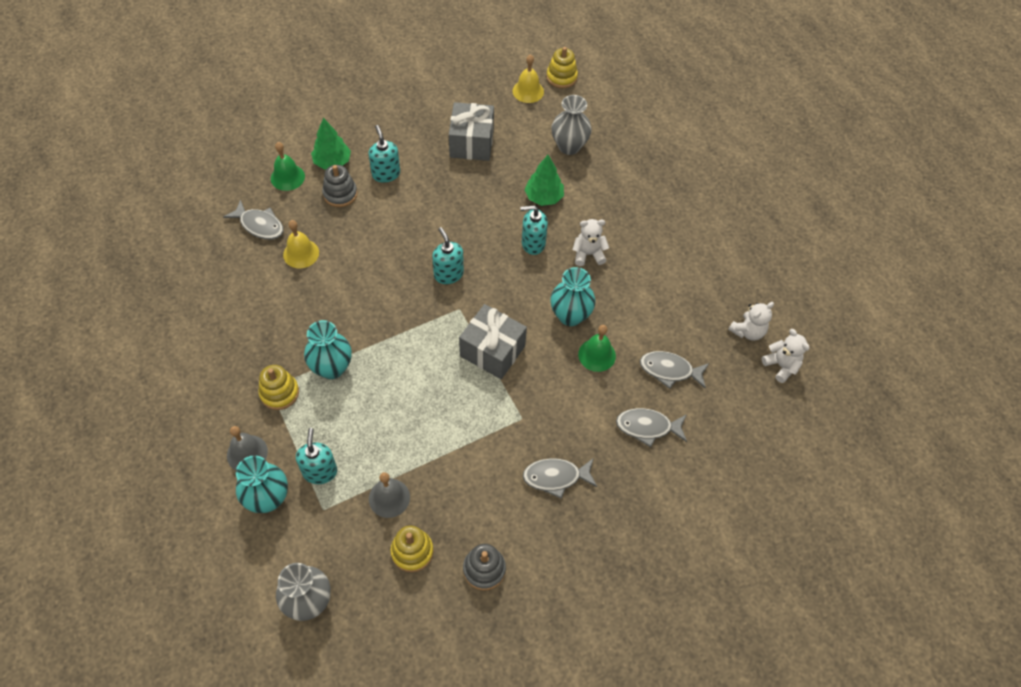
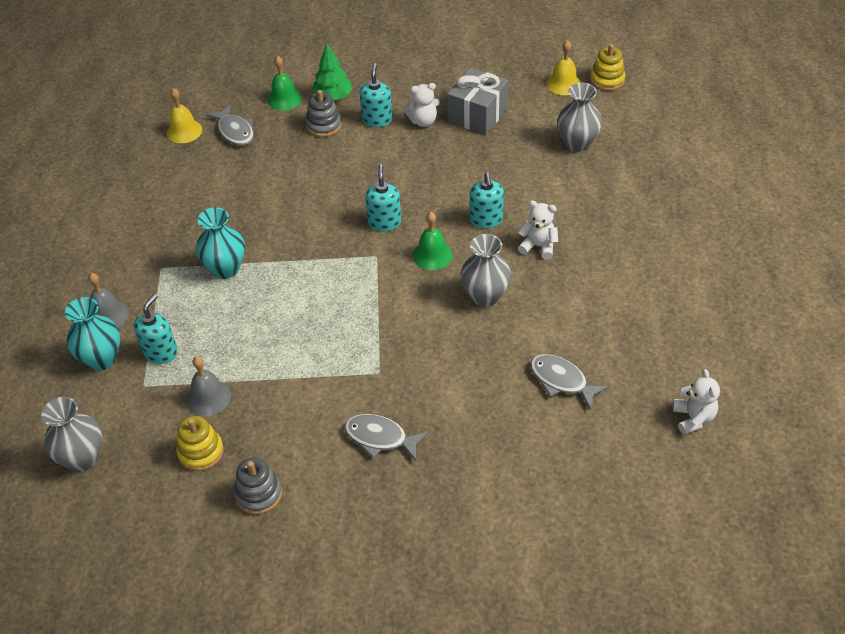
camera: 30 degrees right, 10 degrees down
(279, 393) = (166, 274): yellow stacking toy -> none
(301, 253) = (257, 165): yellow bell -> yellow bell (184, 131)
(492, 351) = (386, 303): grey gift -> none
(533, 243) = (486, 220): turquoise soap dispenser -> turquoise soap dispenser turned 120 degrees counterclockwise
(543, 197) = (522, 182): green tree -> none
(570, 315) = (485, 296): turquoise vase -> grey vase
(597, 355) = (491, 341): green bell -> green bell (432, 255)
(647, 427) = (505, 426): grey fish -> none
(747, 331) = (673, 372): white teddy bear -> white teddy bear (423, 121)

